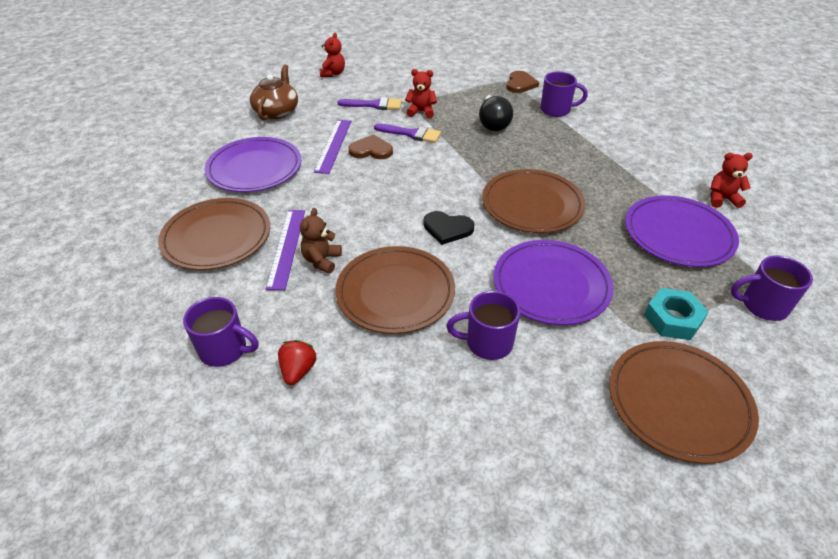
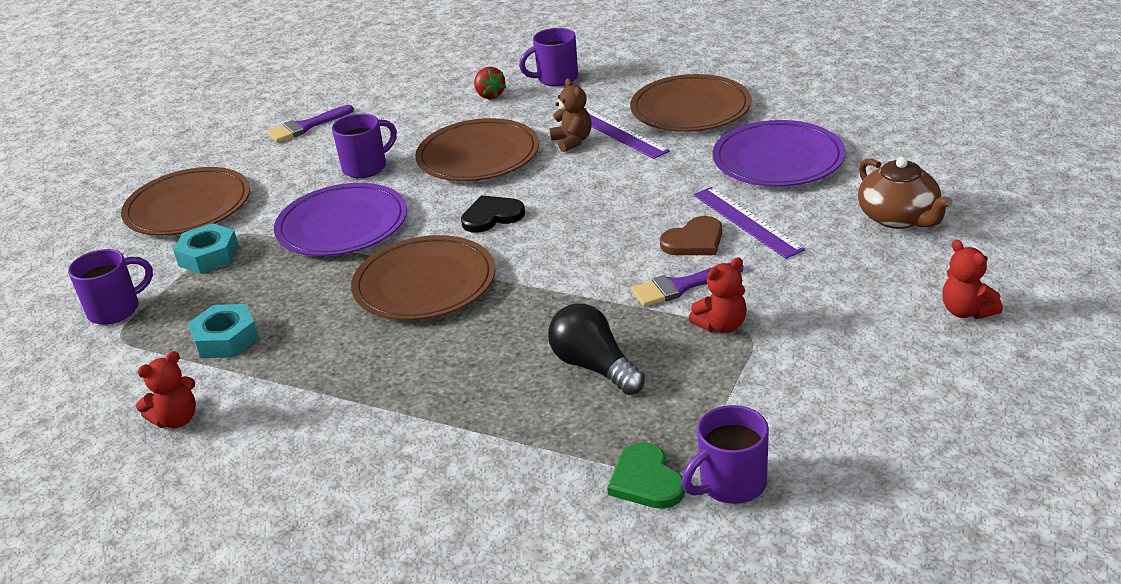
camera: 145 degrees right, 10 degrees down
(374, 105) = (802, 298): purple brush -> purple brush (306, 126)
(520, 84) = (646, 480): brown heart -> green heart
(556, 110) = (523, 452): purple mug -> purple mug (731, 484)
(678, 234) = (226, 339): purple plate -> turquoise nut

